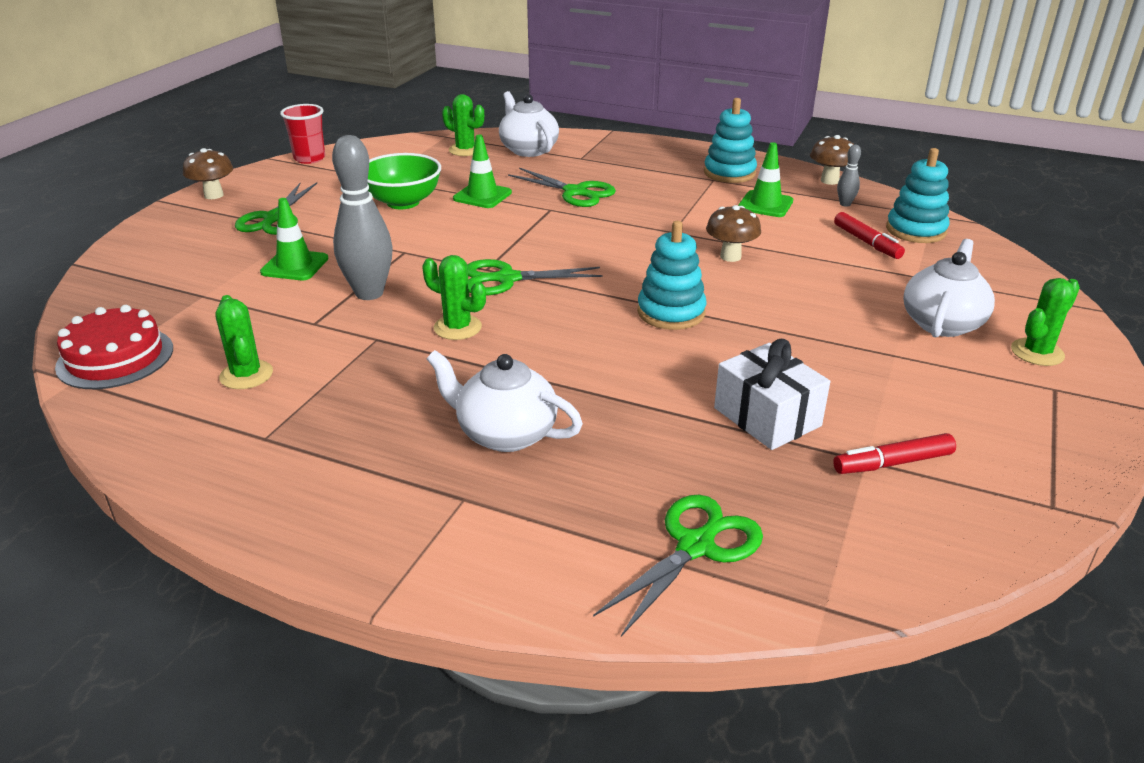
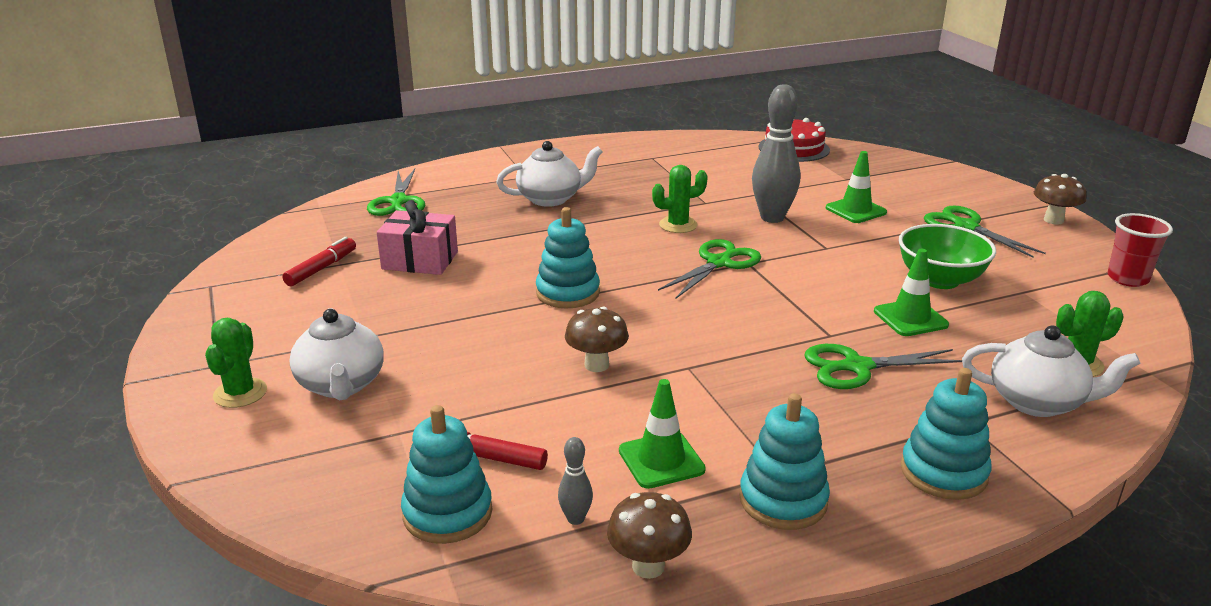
camera: 135 degrees right, 5 degrees down
(246, 375) = (721, 167): green cactus -> none
(635, 153) = (943, 472): none -> turquoise stacking toy
(767, 417) = (420, 260): white gift -> pink gift

